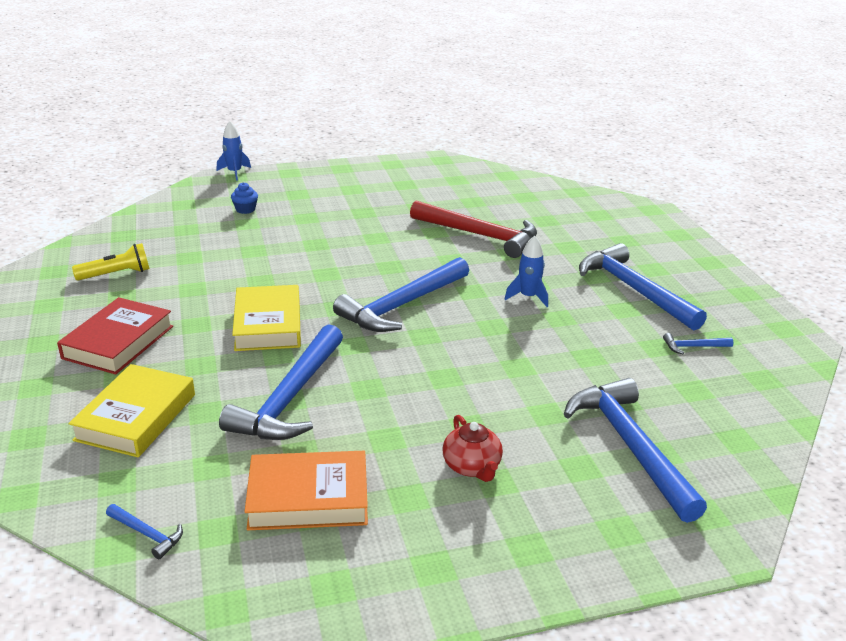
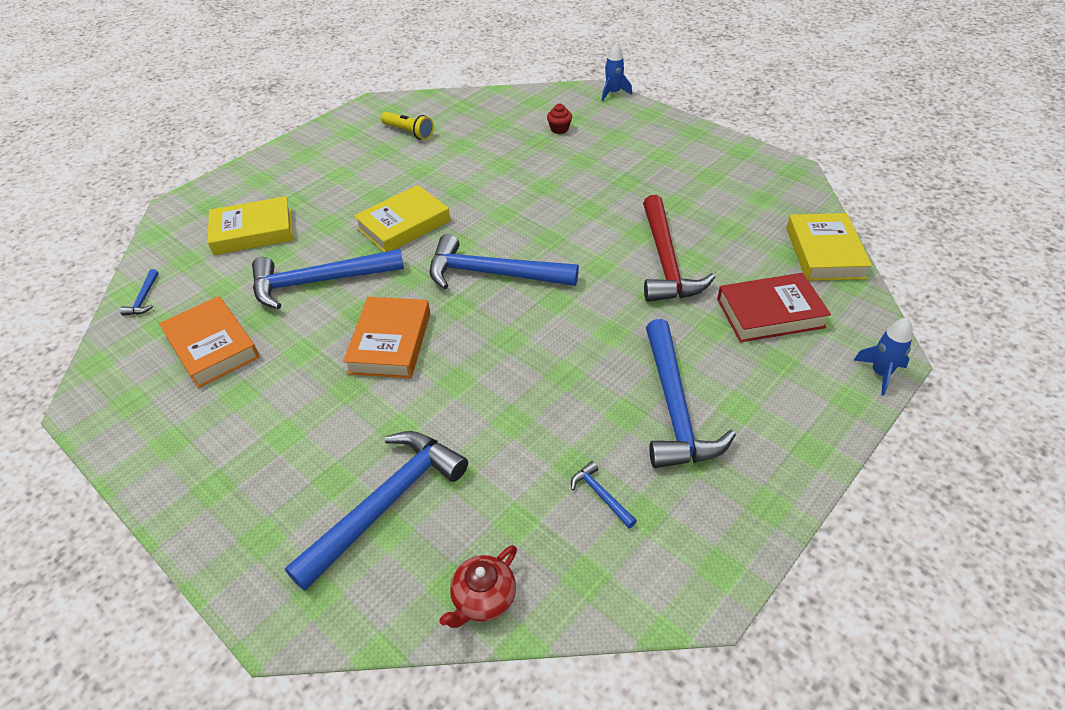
camera: 60 degrees right, 15 degrees up
(118, 342) = (329, 179): red book -> red book (770, 313)
(245, 209) = (559, 129): blue cupcake -> red cupcake
(432, 384) = (390, 342): none -> orange book
(472, 467) = (295, 413): red teapot -> red teapot (483, 599)
(528, 297) = (581, 339): blue rocket -> blue rocket (880, 373)
(538, 186) = (824, 252): none -> yellow book
(634, 290) = (674, 407): blue hammer -> blue hammer turned 150 degrees clockwise

